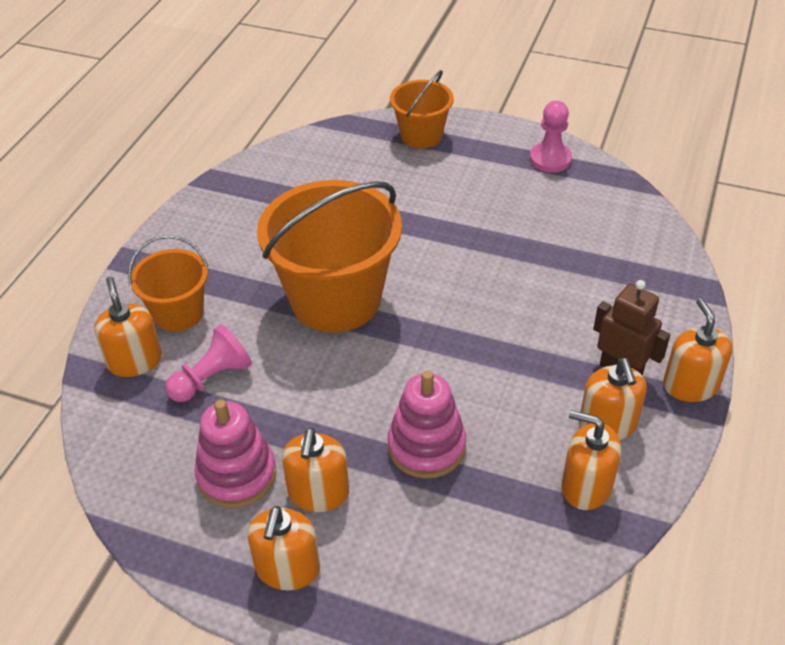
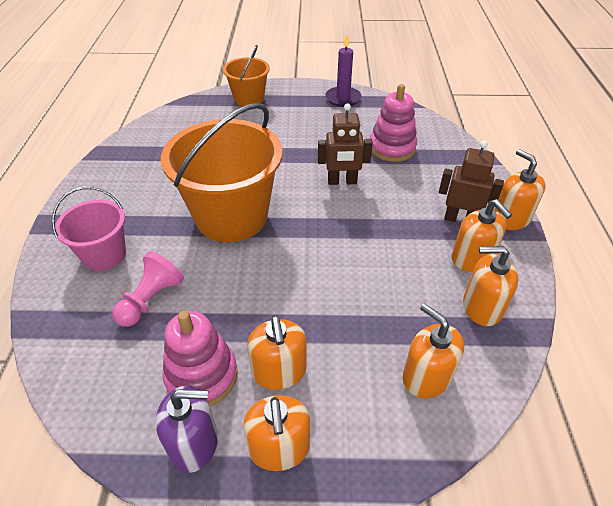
camera: 20 degrees left, 0 degrees up
(135, 361) = (76, 302): orange soap dispenser -> orange soap dispenser (426, 377)
(178, 313) = (104, 254): orange bucket -> pink bucket
(206, 539) = (194, 443): none -> purple soap dispenser
(426, 446) = (350, 309): pink stacking toy -> pink stacking toy (392, 148)
(491, 283) = (342, 181): none -> brown robot
(550, 159) = (343, 98): pink pawn -> purple candle

